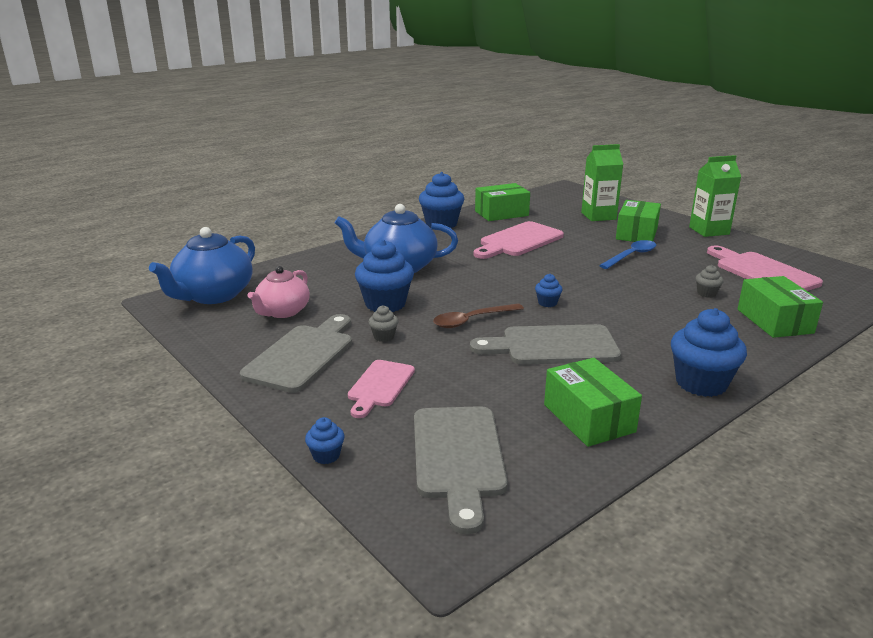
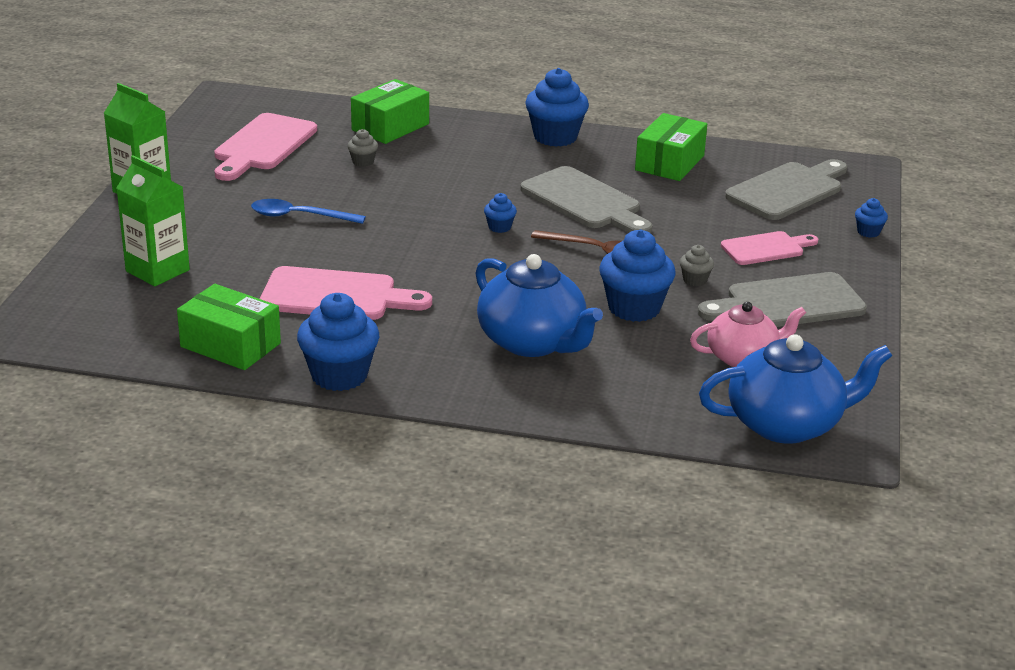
camera: 130 degrees left, 5 degrees up
(636, 233) = (208, 230): green box -> none

